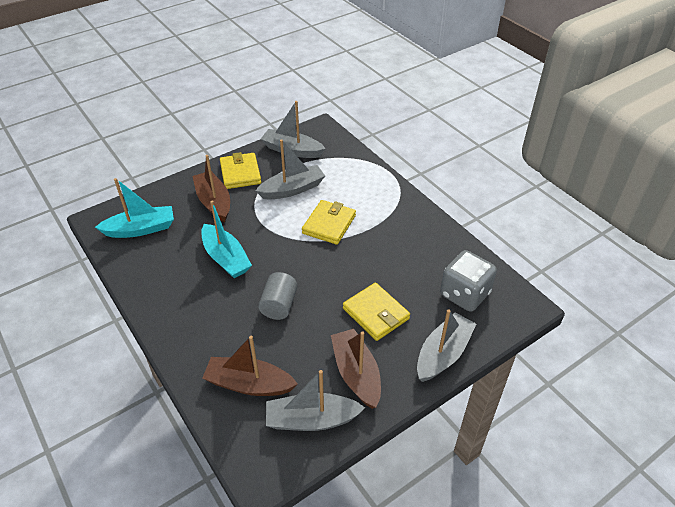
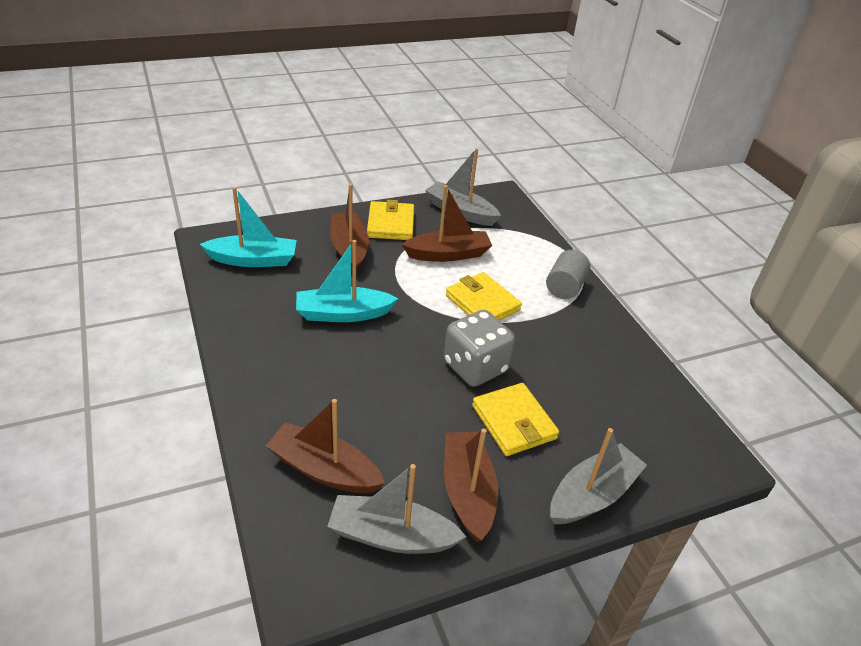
camera: 10 degrees right, 5 degrees down
(225, 258) = (343, 314): turquoise boat -> turquoise boat turned 105 degrees clockwise
(279, 305) = (392, 383): grey cylinder -> grey cylinder (564, 287)
(292, 189) = (448, 254): grey boat -> brown boat
(329, 224) = (482, 303): yellow wallet -> yellow wallet turned 75 degrees counterclockwise
(464, 294) = (639, 425): grey dice -> grey dice (475, 367)

